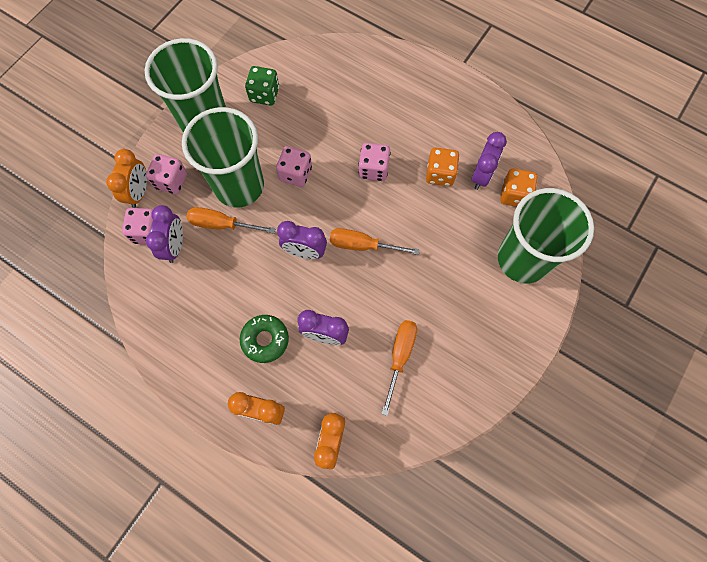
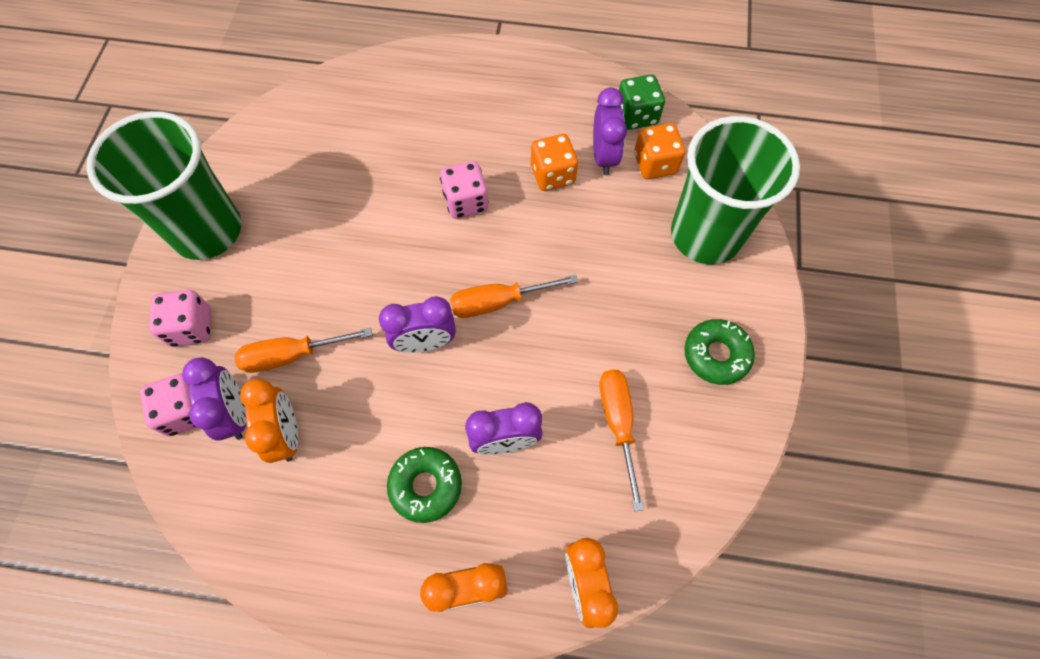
camera: 25 degrees left, 5 degrees down
(139, 192) = (149, 362): orange clock -> orange clock (286, 434)
(239, 186) = (293, 294): green cup -> none
(264, 94) = (275, 165): green dice -> green dice (636, 116)
(295, 174) = (365, 248): pink dice -> none
(486, 342) = (716, 355): none -> green donut

